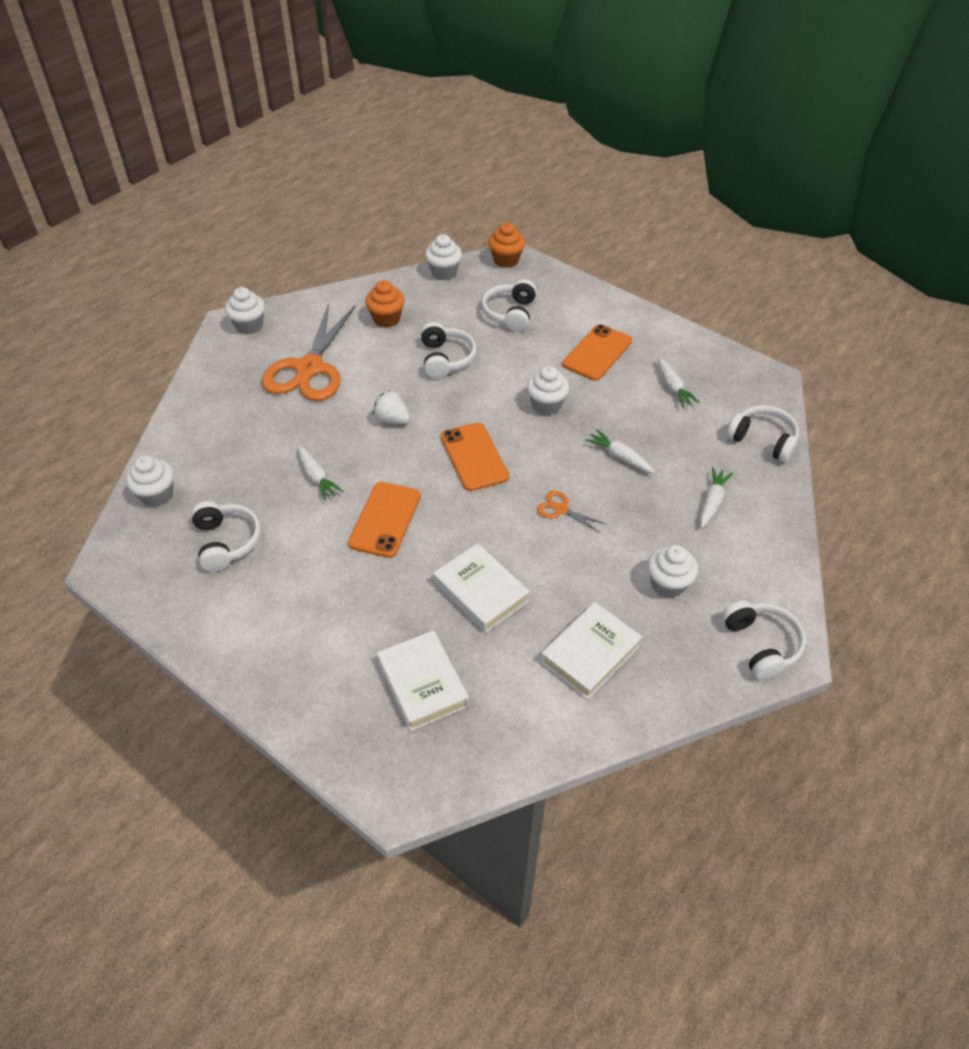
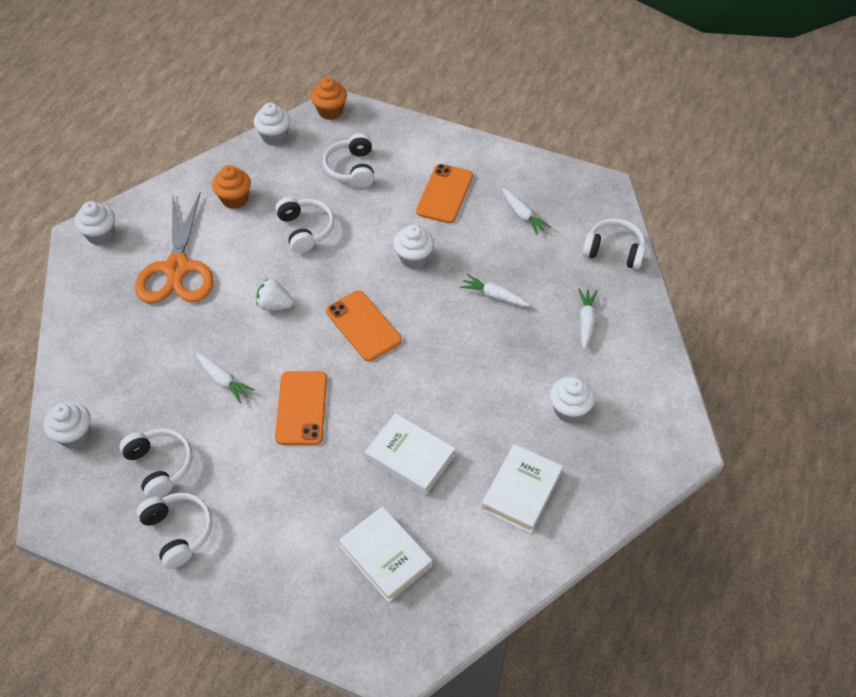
camera: 15 degrees left, 5 degrees up
(561, 509) = (457, 360): orange scissors -> none
(761, 644) = (660, 446): white headphones -> white headphones (178, 532)

